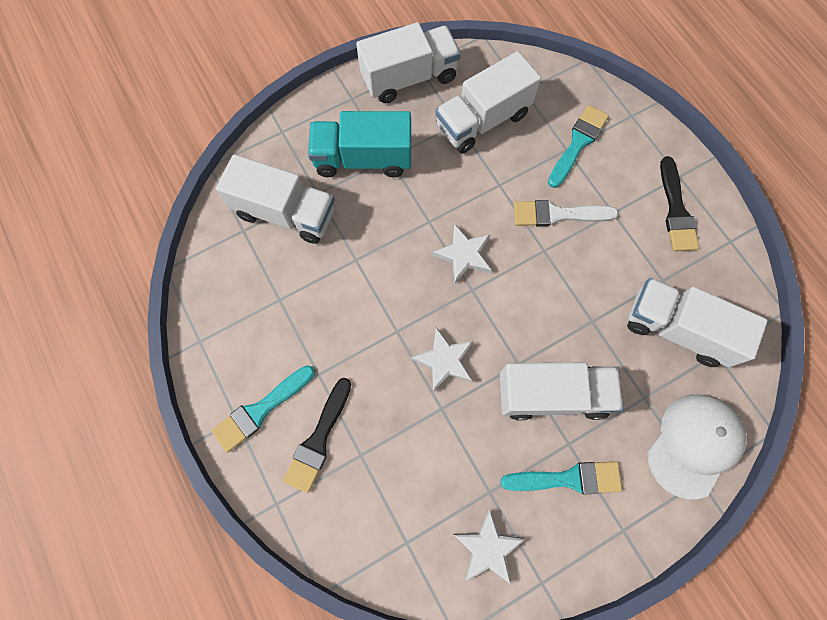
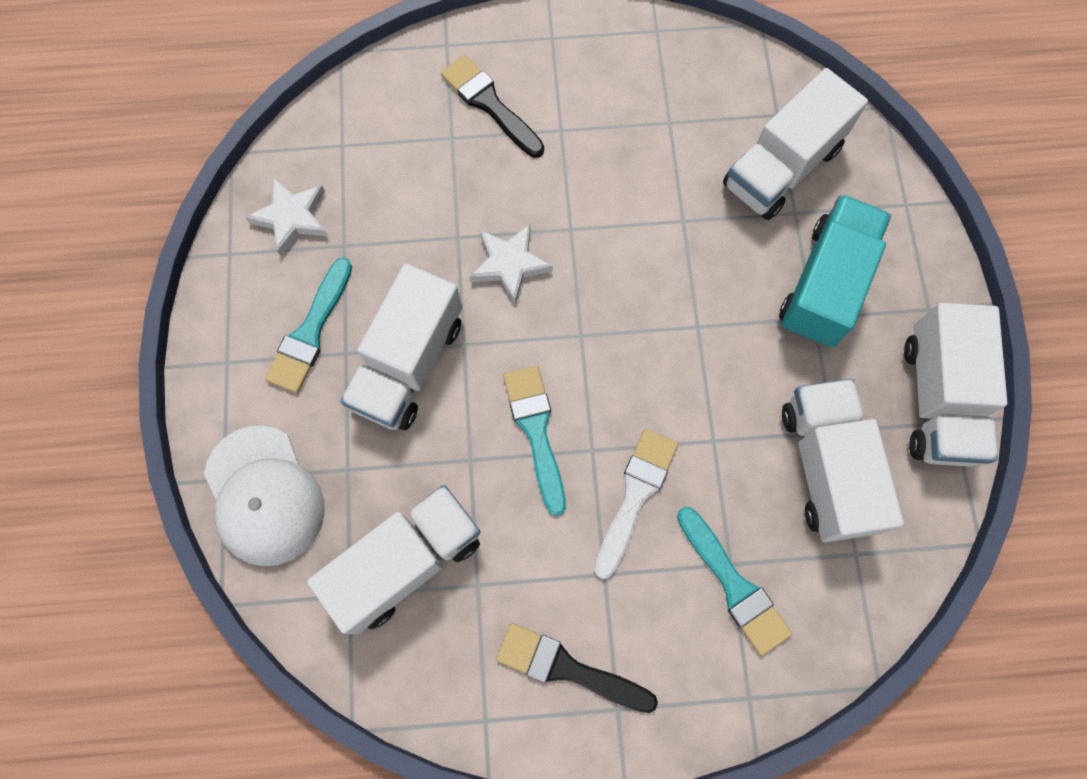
camera: 115 degrees right, 0 degrees up
(261, 410) = (550, 62): turquoise brush -> turquoise brush (536, 431)
(464, 255) = (632, 347): white star -> none

